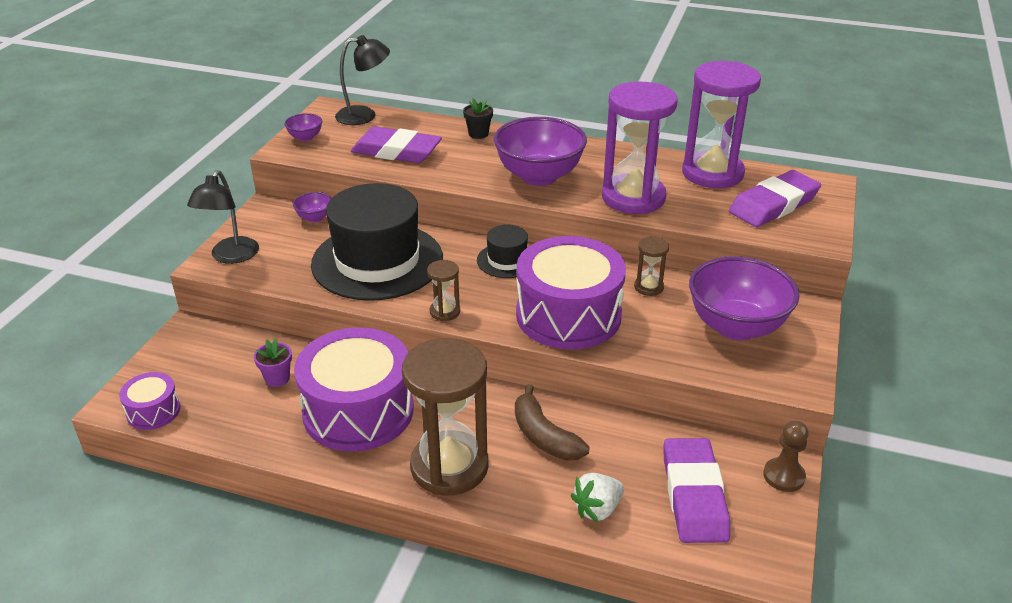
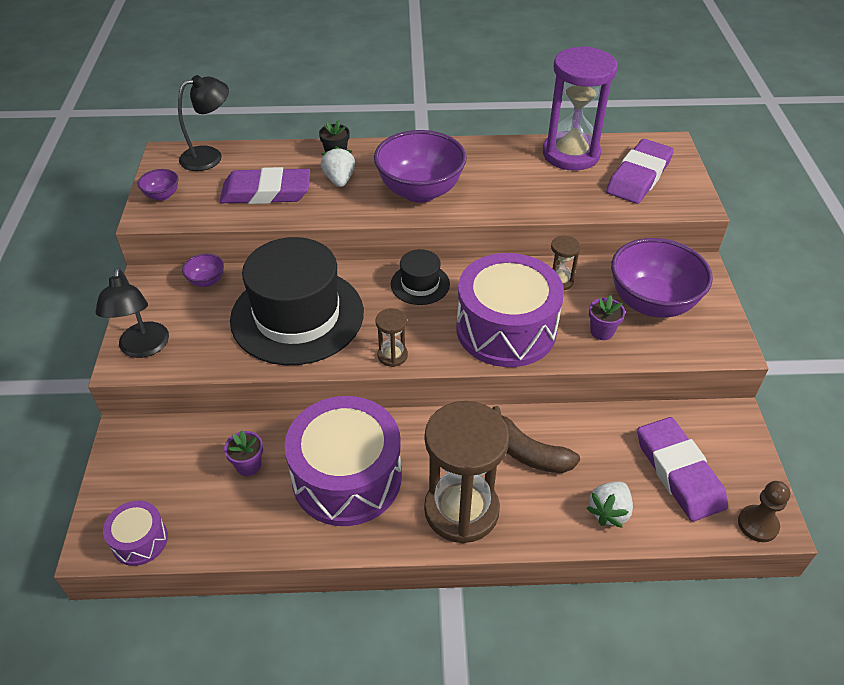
camera: 20 degrees left, 10 degrees up
(468, 154) = (339, 180): none -> white strawberry
(633, 198) = (517, 196): purple hourglass -> none
(666, 339) = (602, 331): none -> purple flower pot
(783, 476) = (738, 431): brown pawn -> brown pawn (758, 524)

